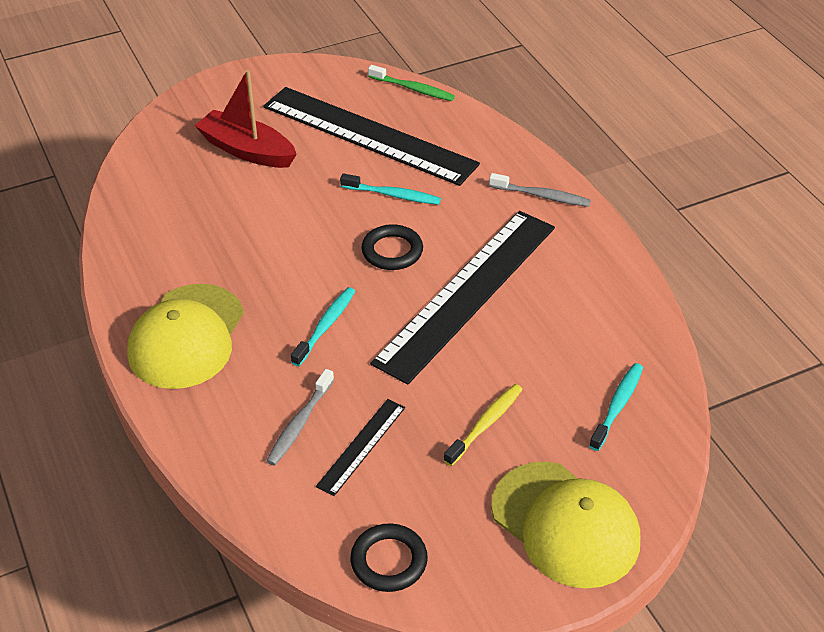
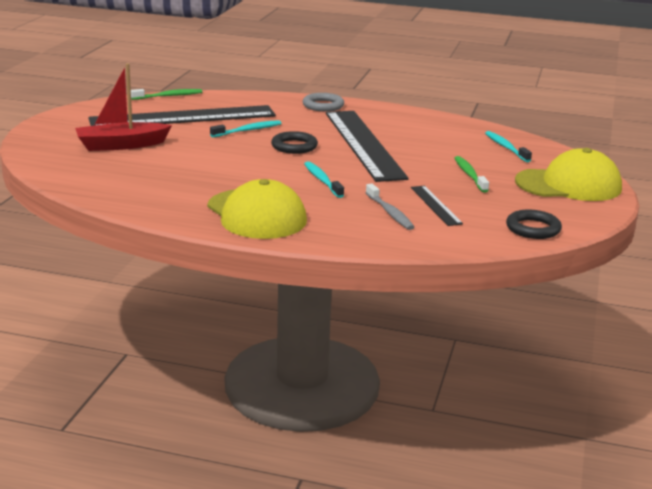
camera: 50 degrees left, 20 degrees down
(485, 424) = (470, 175): yellow toothbrush -> green toothbrush
(541, 196) = (323, 106): grey toothbrush -> grey ring

